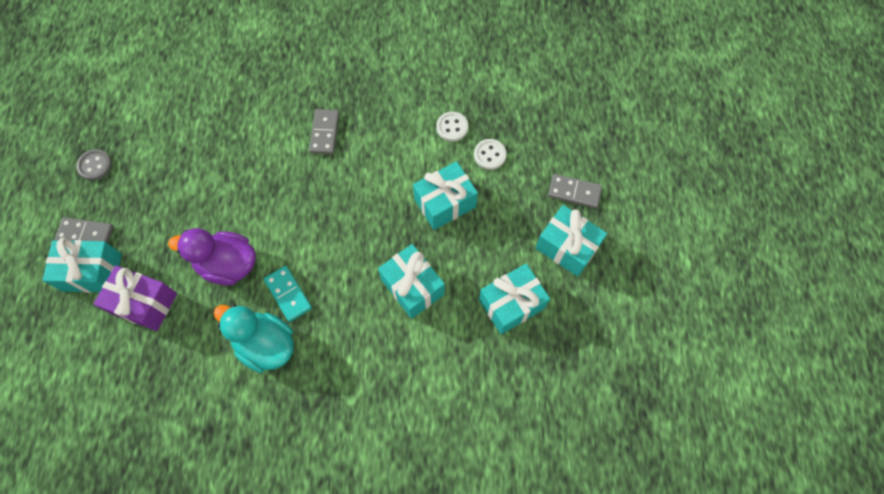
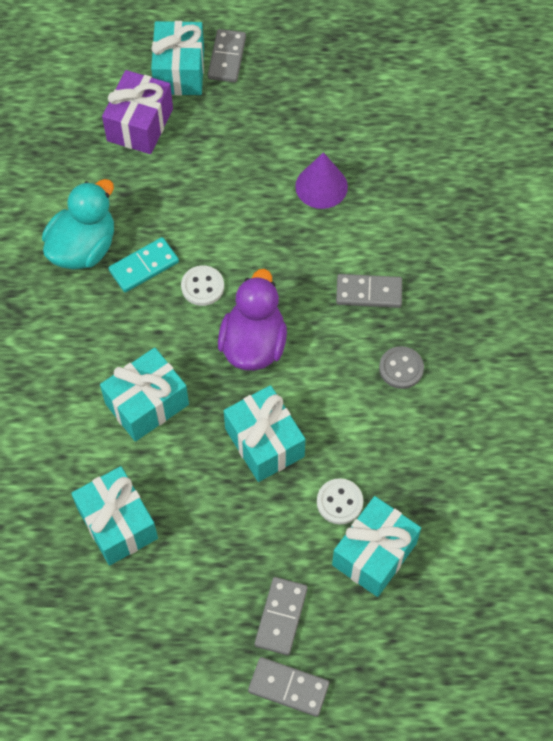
camera: 90 degrees right, 5 degrees down
(95, 165) = (315, 53): grey button -> grey button (401, 368)
(227, 163) = (321, 186): none -> purple cone
(228, 264) = (184, 200): purple duck -> purple duck (253, 344)
(452, 127) = (383, 452): white button -> white button (202, 287)
(567, 247) = (196, 601): turquoise gift -> turquoise gift (374, 554)
(622, 188) = (288, 687): none -> grey domino

